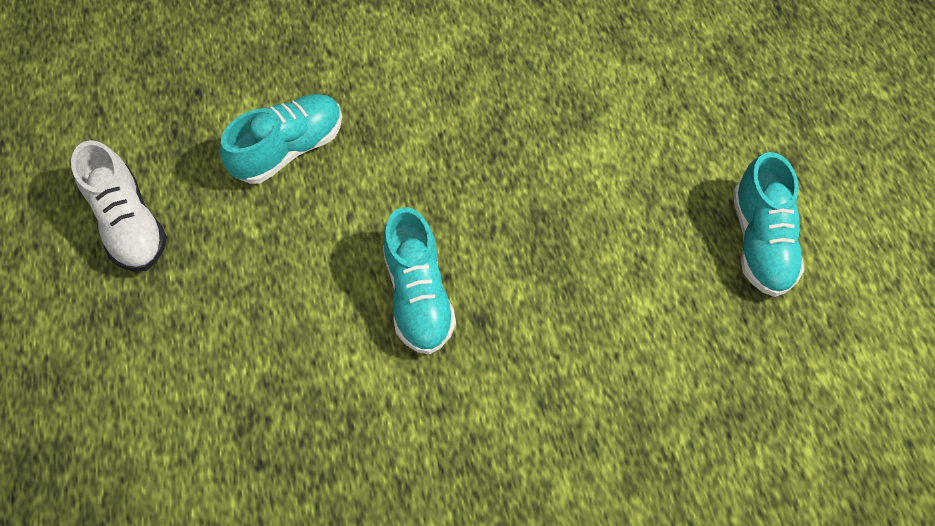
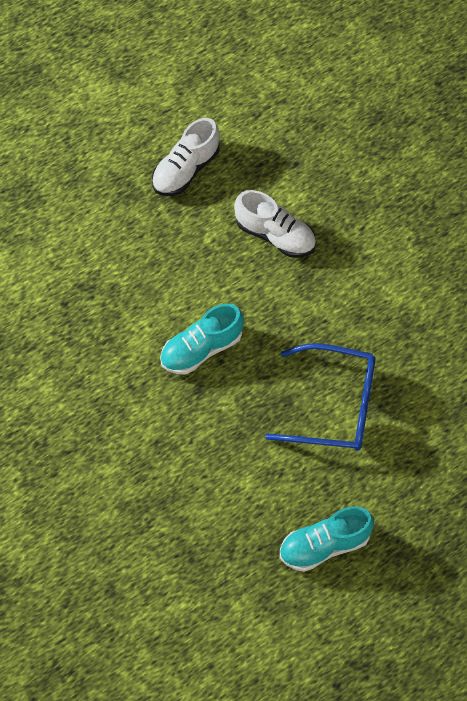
camera: 70 degrees right, 0 degrees up
(289, 149) = (275, 235): turquoise shoe -> white shoe
(565, 165) = (333, 406): none -> blue glasses

